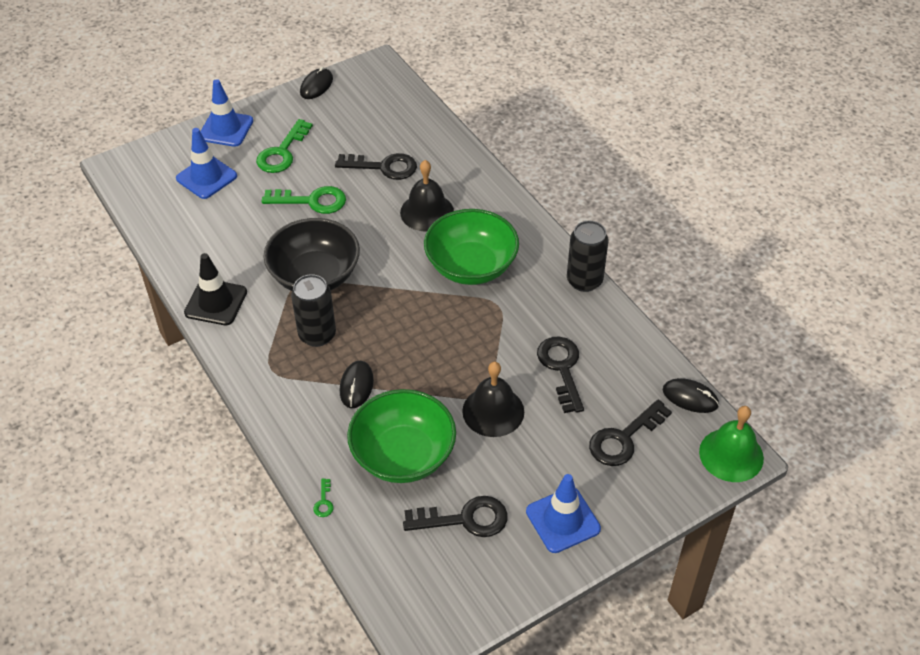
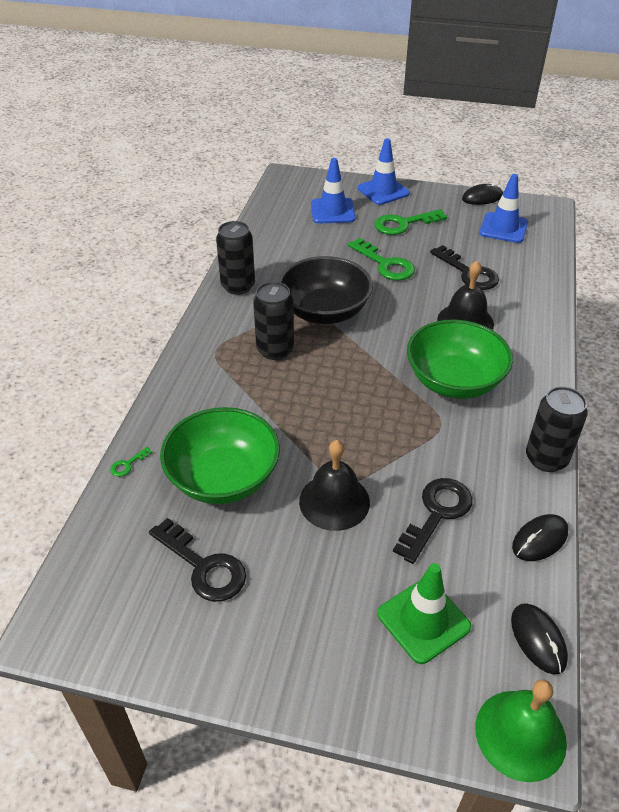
camera: 45 degrees right, 5 degrees down
(216, 302) = (238, 286): black traffic cone -> black can
(356, 386) = (256, 403): black mouse -> black mouse (540, 539)
(563, 520) = (279, 642): blue traffic cone -> blue traffic cone (503, 228)
(624, 438) = (423, 620): black key -> green traffic cone

